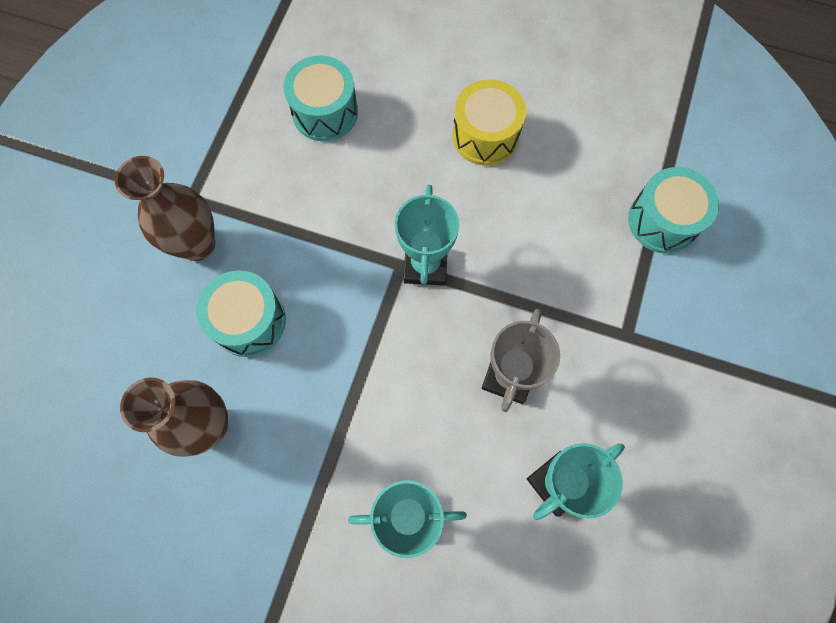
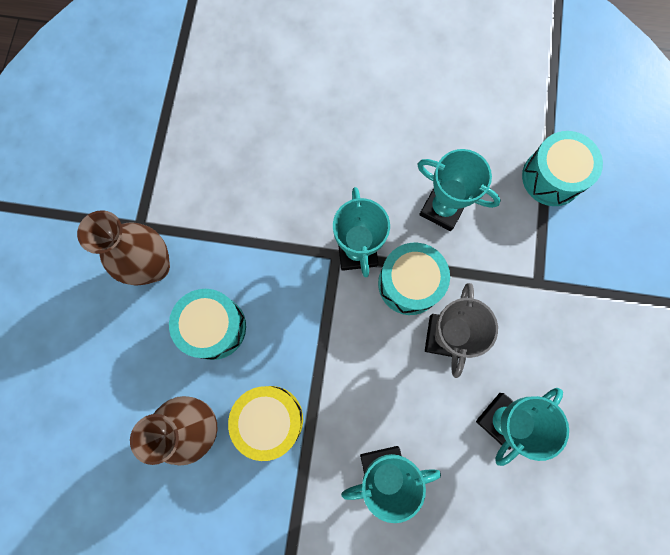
camera: 10 degrees left, 5 degrees up
(325, 112) = (242, 126): turquoise drum -> turquoise drum (409, 283)
(485, 136) = (387, 125): yellow drum -> yellow drum (270, 419)
(531, 234) = (442, 208): none -> turquoise trophy

